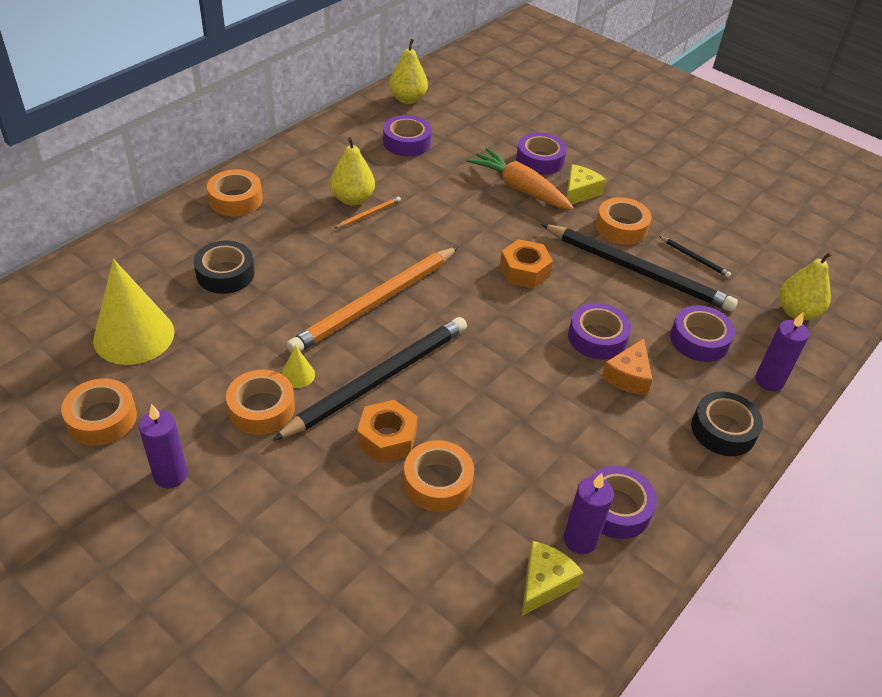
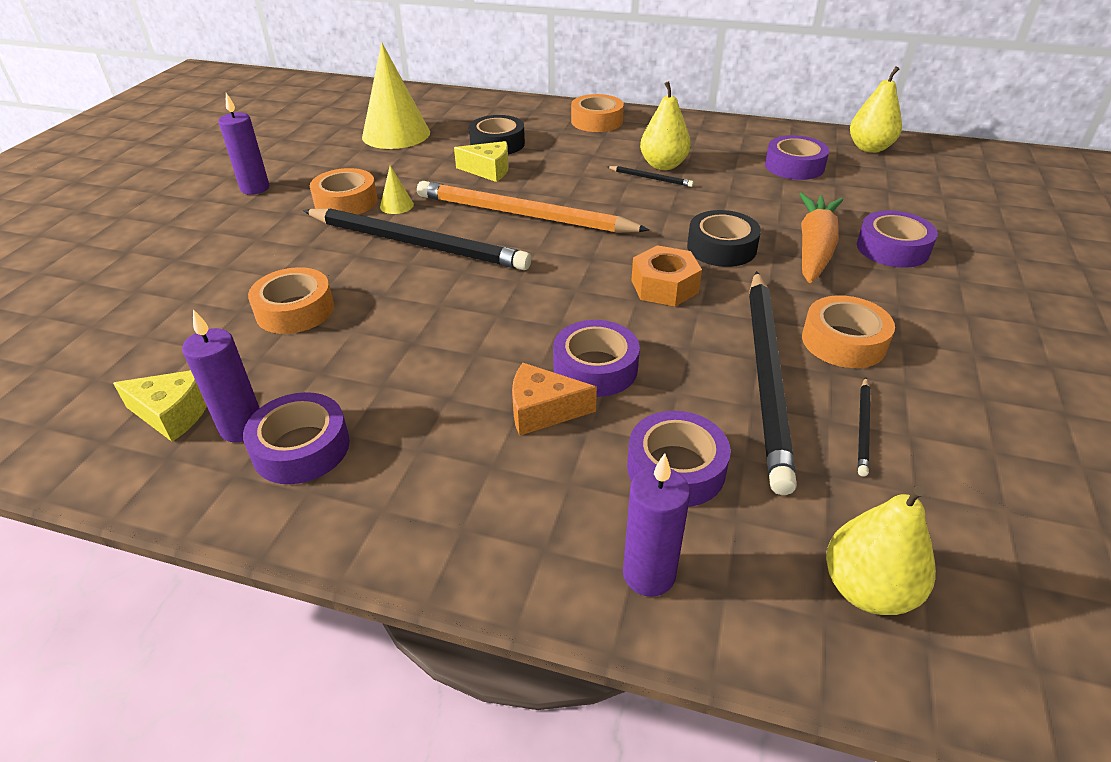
camera: 70 degrees right, 5 degrees down
(102, 418) = (302, 149): orange tape -> none
(369, 214) = (650, 178): orange pencil -> black pencil
(387, 438) = (341, 268): orange nut -> none
(579, 192) = (871, 291): yellow cheese -> yellow cheese (488, 170)
(723, 430) = (497, 532): black tape -> black tape (721, 248)

